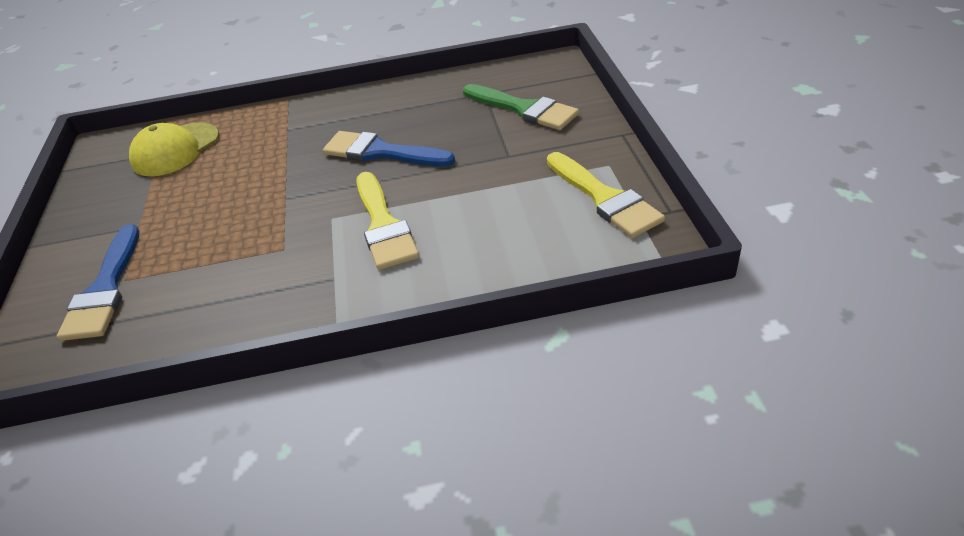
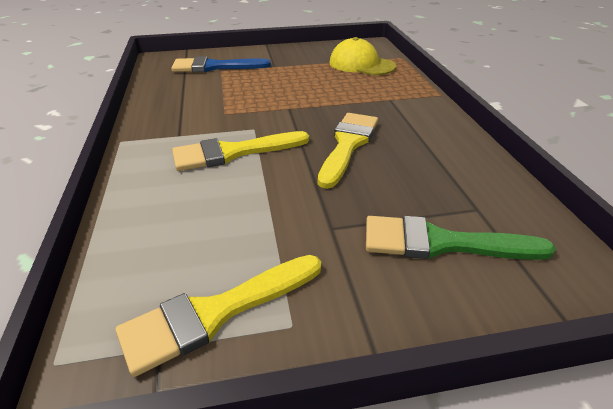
camera: 85 degrees right, 5 degrees down
(380, 152) = (348, 144): blue brush -> yellow brush
(524, 109) = (441, 243): green brush -> green brush turned 60 degrees clockwise

